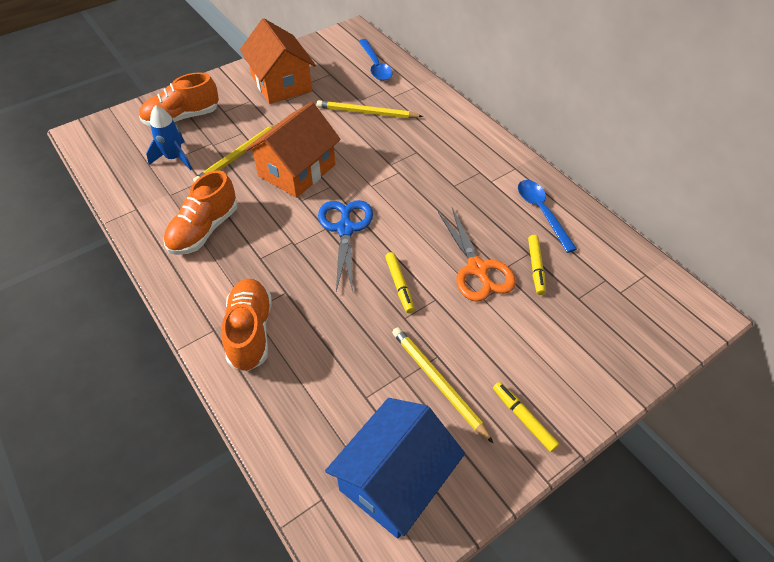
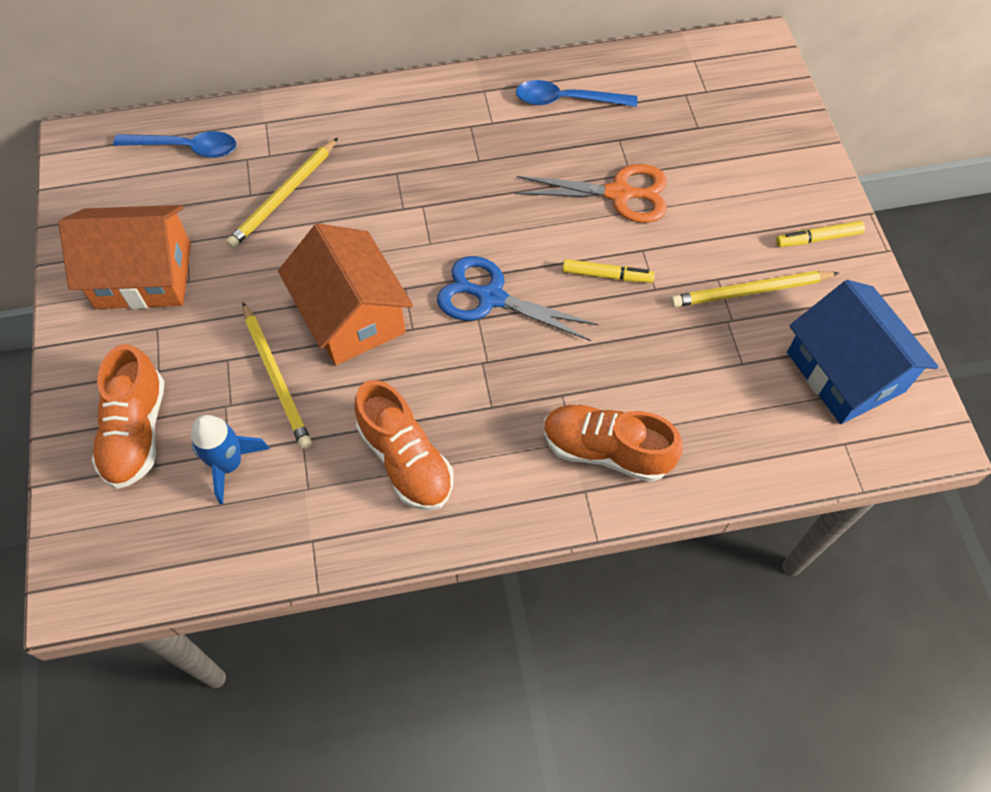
camera: 65 degrees left, 10 degrees up
(535, 267) = (642, 143): yellow marker -> none

